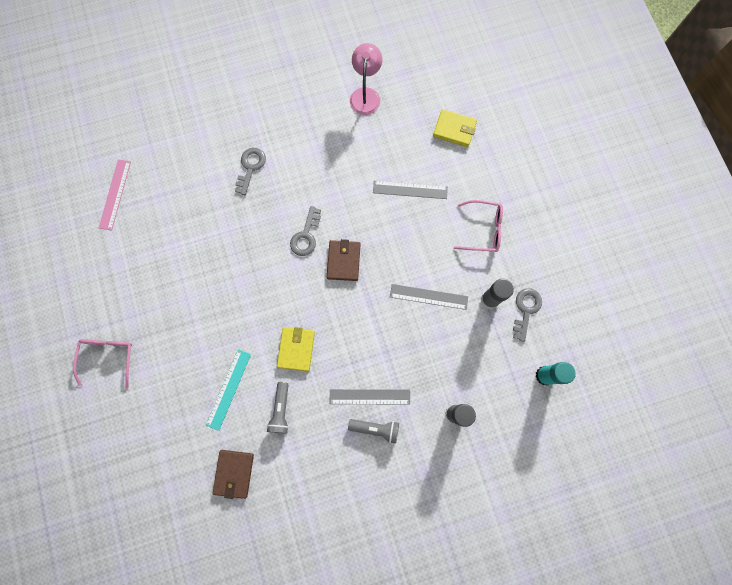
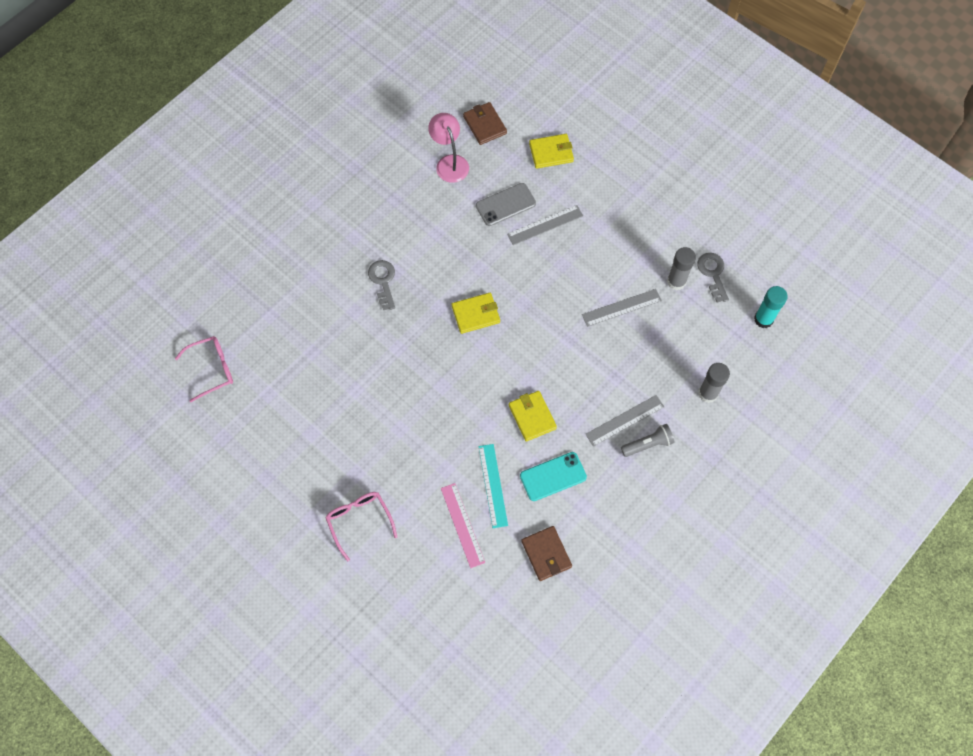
camera: 30 degrees left, 10 degrees down
(115, 194) = (266, 373): pink ruler -> pink ruler (462, 525)
(281, 410) = (553, 476): grey flashlight -> turquoise phone
(306, 236) = (475, 314): grey key -> yellow wallet
(343, 261) = (525, 318): brown wallet -> brown wallet (485, 125)
(388, 155) = (505, 205): none -> grey phone
(483, 229) = (632, 225): pink glasses -> pink glasses (212, 369)

